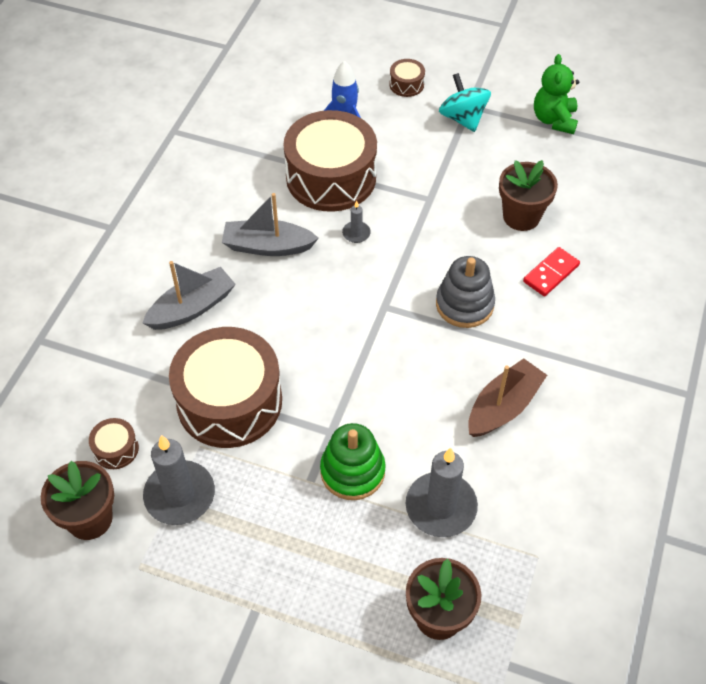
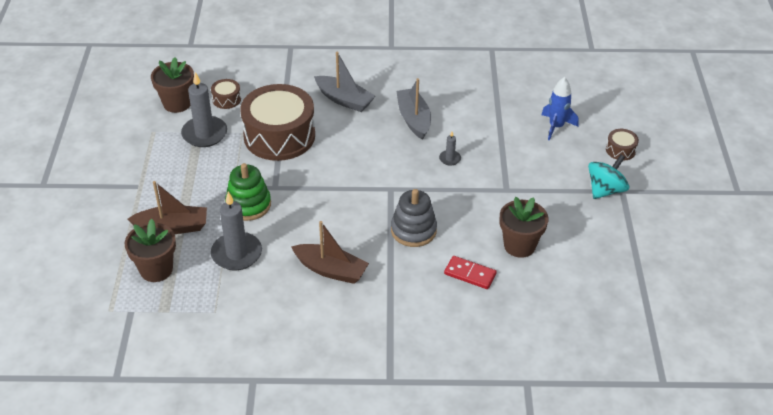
camera: 70 degrees right, 10 degrees down
(331, 177) = (496, 133): brown drum -> none
(361, 578) = (172, 227): none -> brown boat
(554, 120) = (642, 246): green teddy bear -> none

